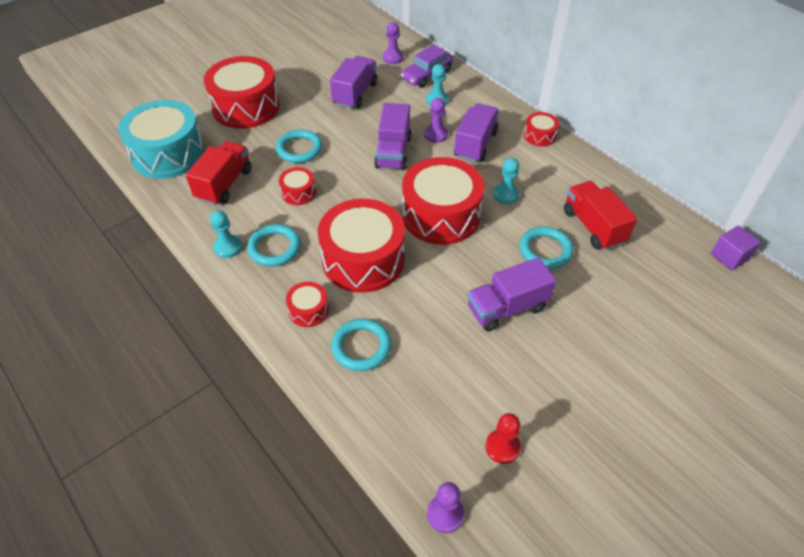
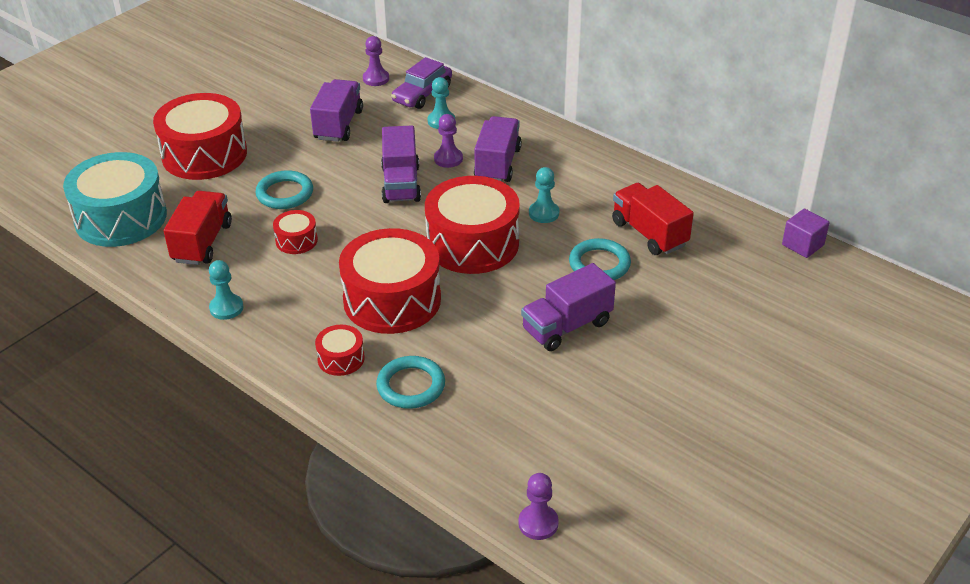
camera: 10 degrees left, 10 degrees down
(274, 248) = (283, 301): turquoise ring -> none
(502, 447) = (587, 456): red pawn -> none
(539, 136) = (571, 146): red drum -> none

